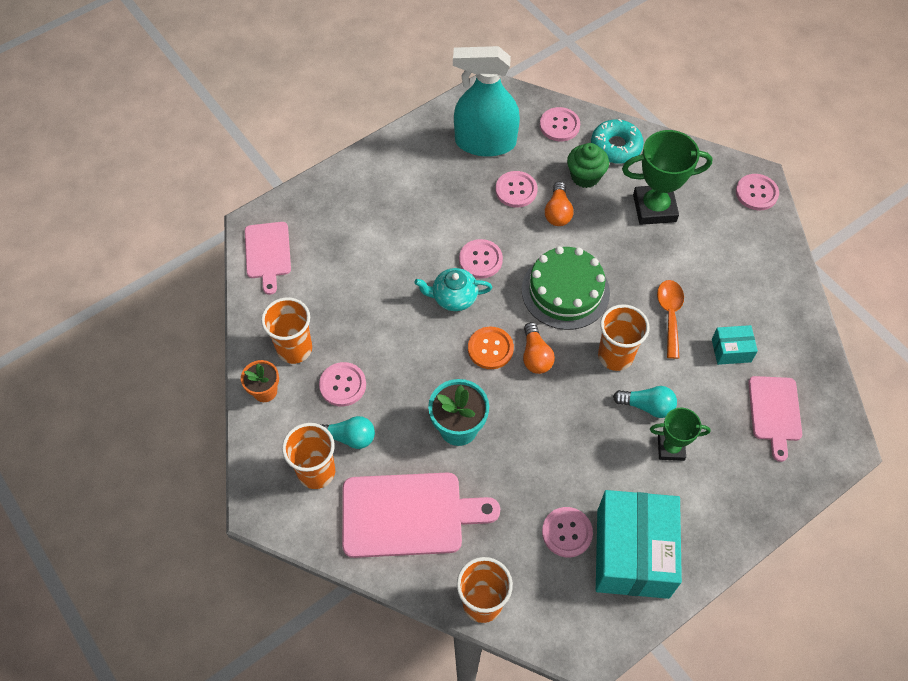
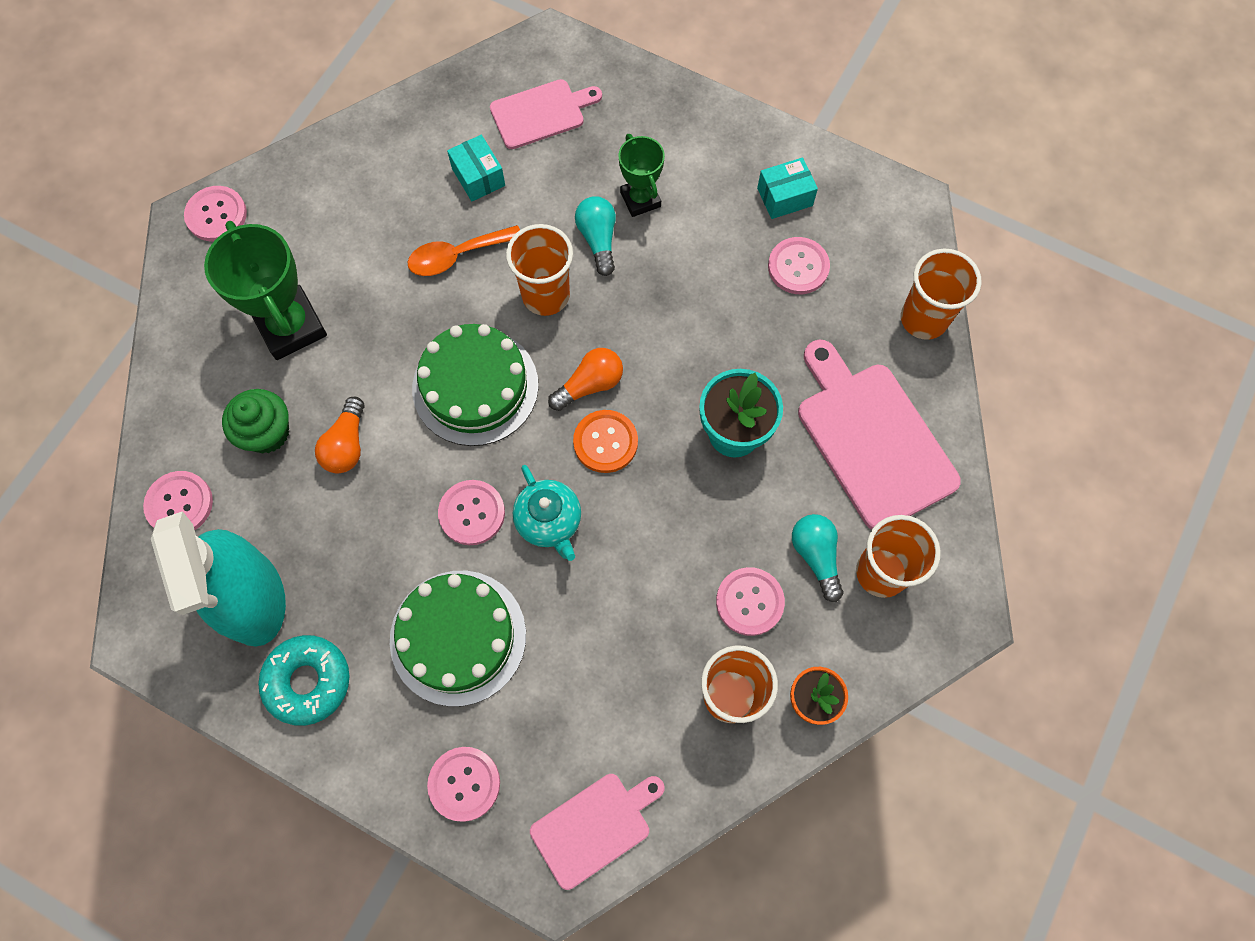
camera: 115 degrees left, 10 degrees up
(409, 227) = (458, 637): none -> green cake
(516, 190) = (329, 516): pink button -> pink button (464, 784)
(558, 212) = (347, 445): orange light bulb -> orange light bulb turned 120 degrees clockwise
(616, 146) = (195, 412): turquoise donut -> turquoise donut (308, 681)
(632, 553) = (784, 197): turquoise box -> turquoise box, size x0.45

